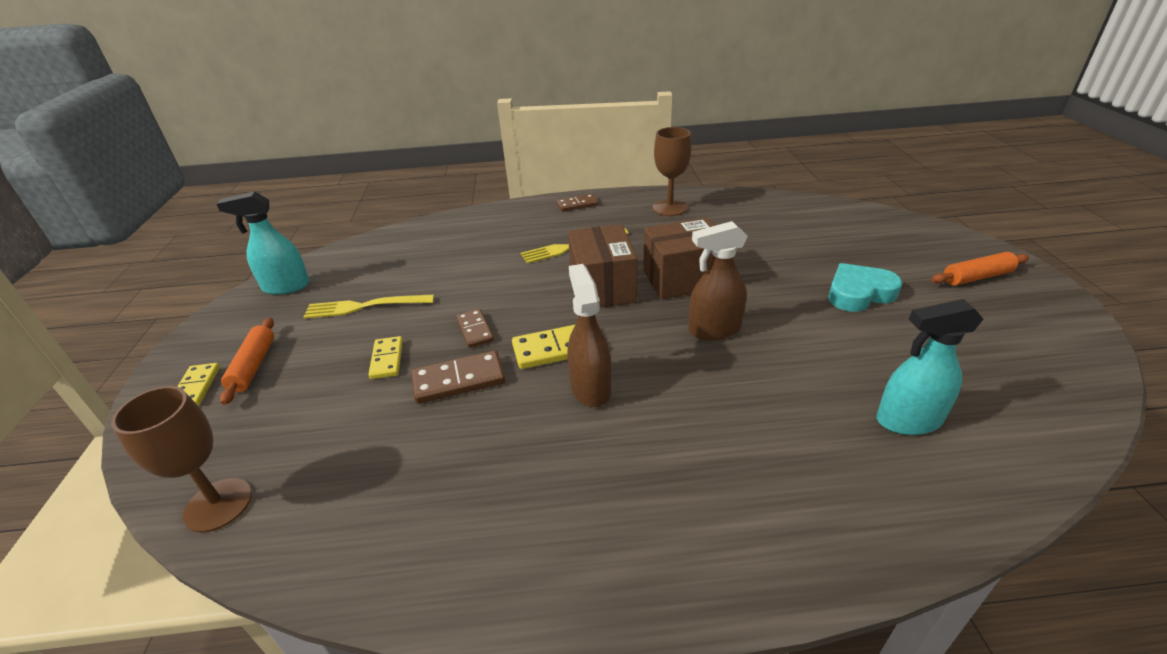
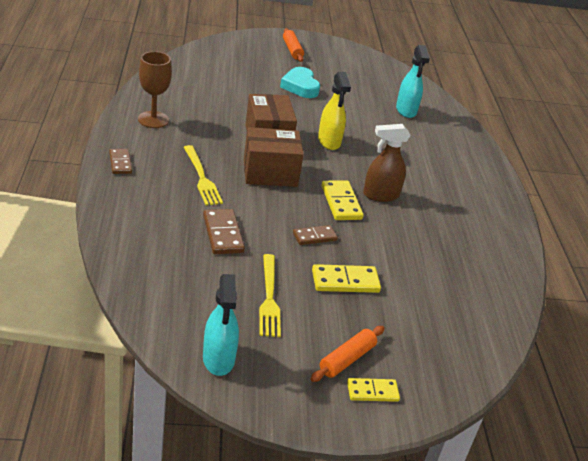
camera: 95 degrees left, 0 degrees up
(218, 505) = (482, 349): brown goblet -> none
(253, 366) = (347, 359): orange rolling pin -> orange rolling pin turned 45 degrees counterclockwise
(387, 359) = (345, 281): yellow domino -> yellow domino, size x1.51
(459, 380) = (371, 247): brown domino -> brown domino (223, 234)
(714, 330) = (329, 141): brown spray bottle -> yellow spray bottle

